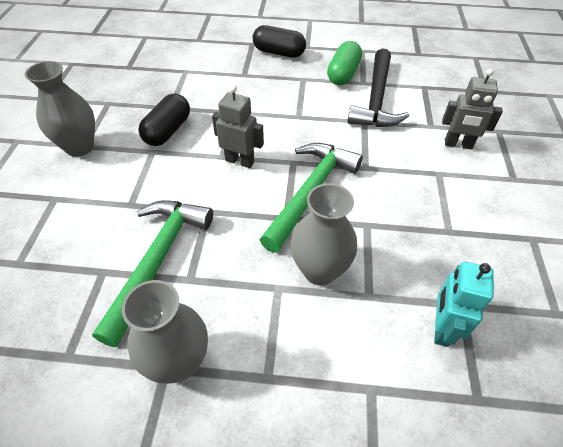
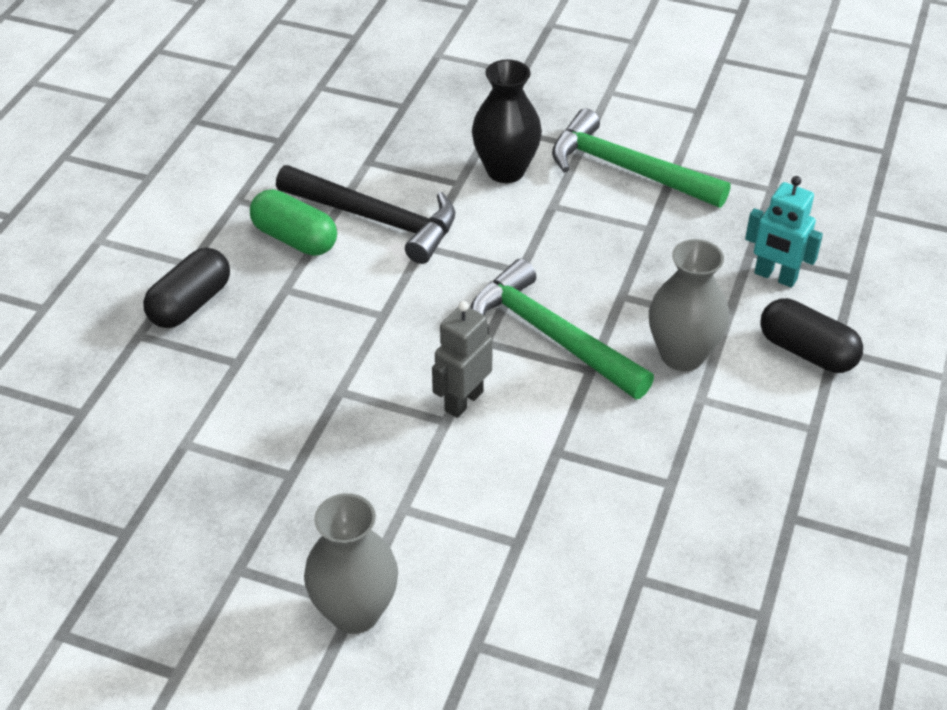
camera: 75 degrees left, 5 degrees down
(158, 260) = (633, 514): green hammer -> green hammer (627, 169)
(168, 131) = (357, 483): black capsule -> black capsule (806, 352)
(178, 362) = (785, 504): grey vase -> none
(458, 144) = (505, 171): grey robot -> black vase

